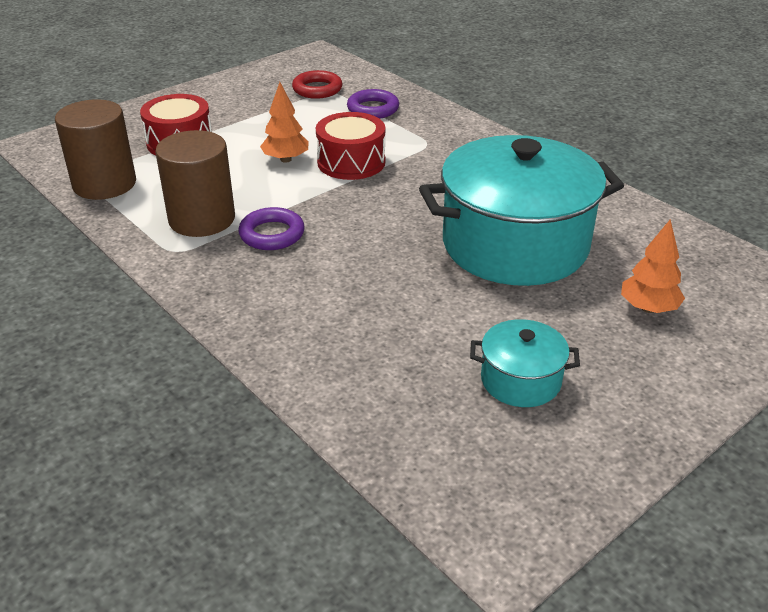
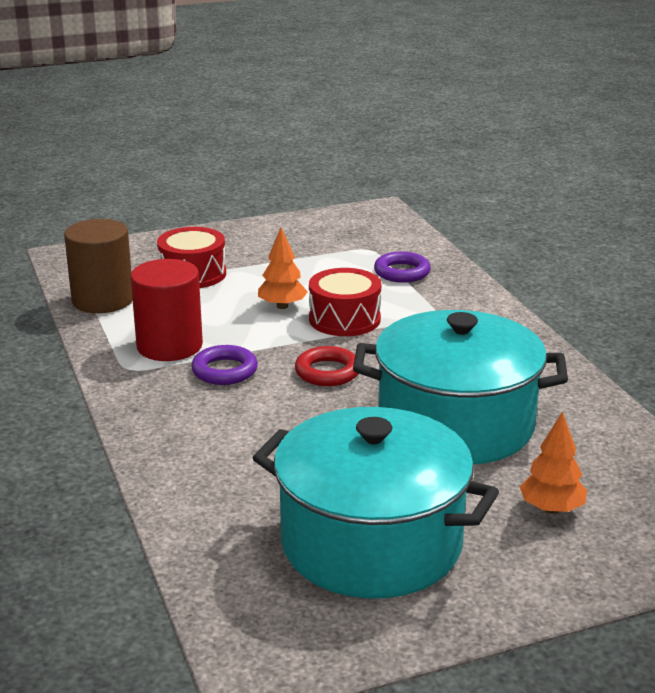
camera: 20 degrees right, 10 degrees down
(202, 219) = (169, 346): brown cylinder -> red cylinder
(317, 89) = (358, 245): red ring -> red ring (327, 372)
(520, 380) = (371, 543): turquoise pot -> turquoise pot, size x2.21

